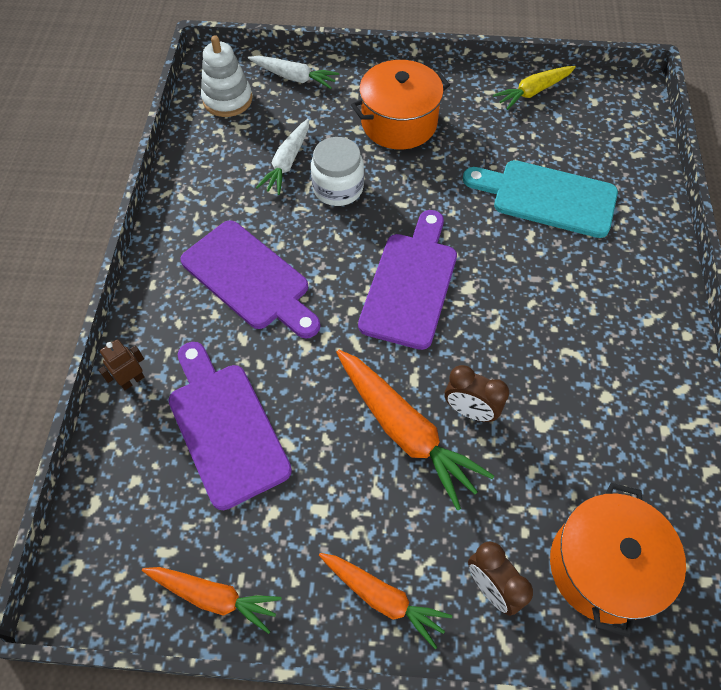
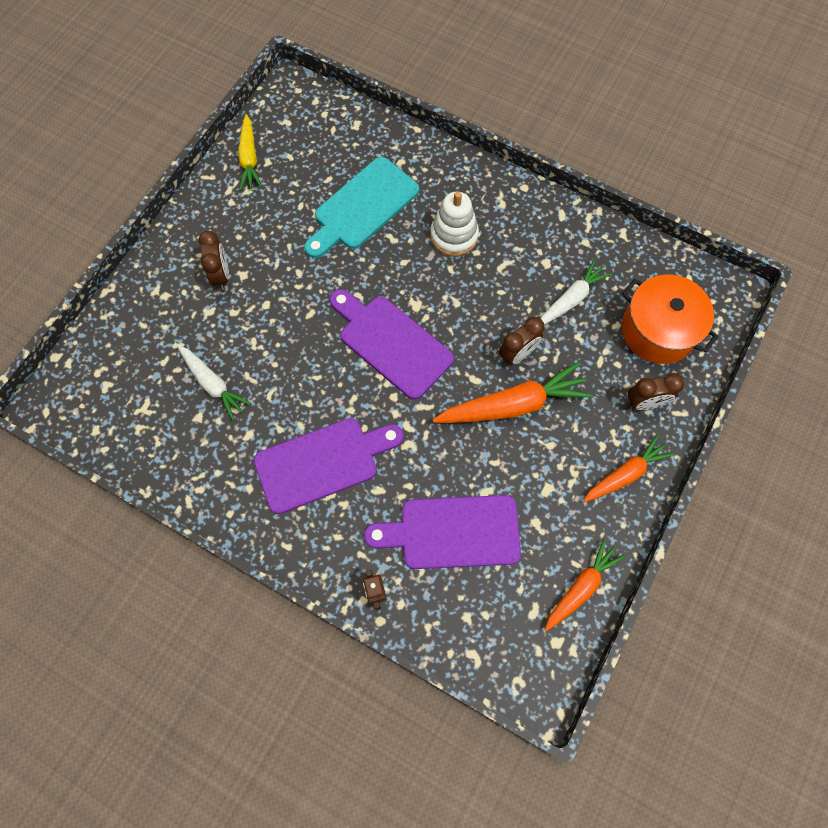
camera: 65 degrees left, 10 degrees up
(227, 99) = (103, 406): white stacking toy -> white stacking toy (454, 236)
(294, 77) = (111, 337): white carrot -> white carrot (571, 299)
(338, 188) = (266, 355): white jar -> none
(399, 123) = (221, 275): orange pot -> brown clock

